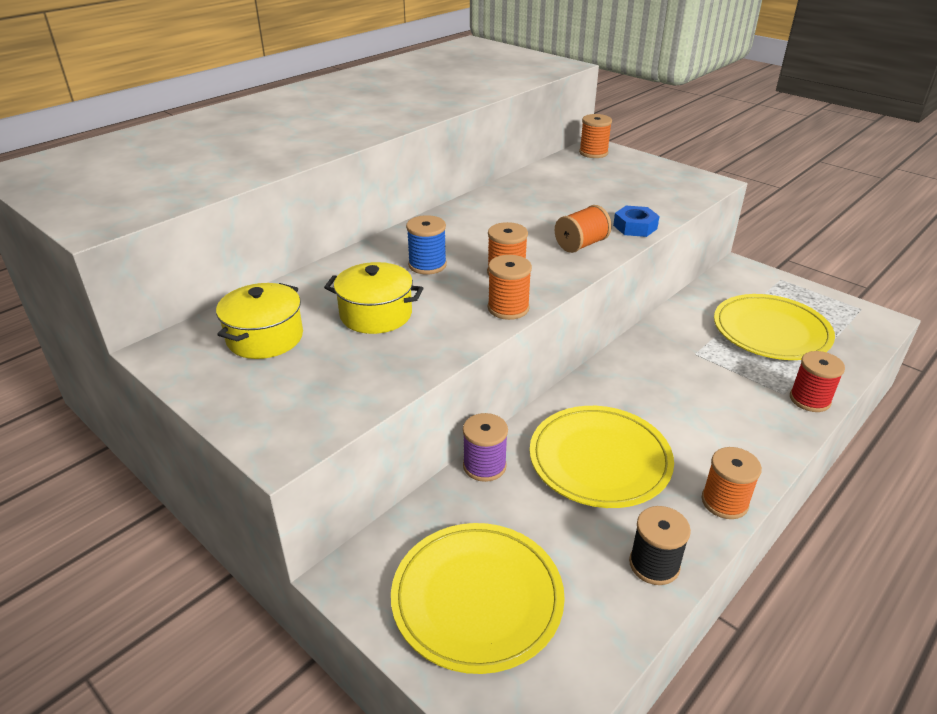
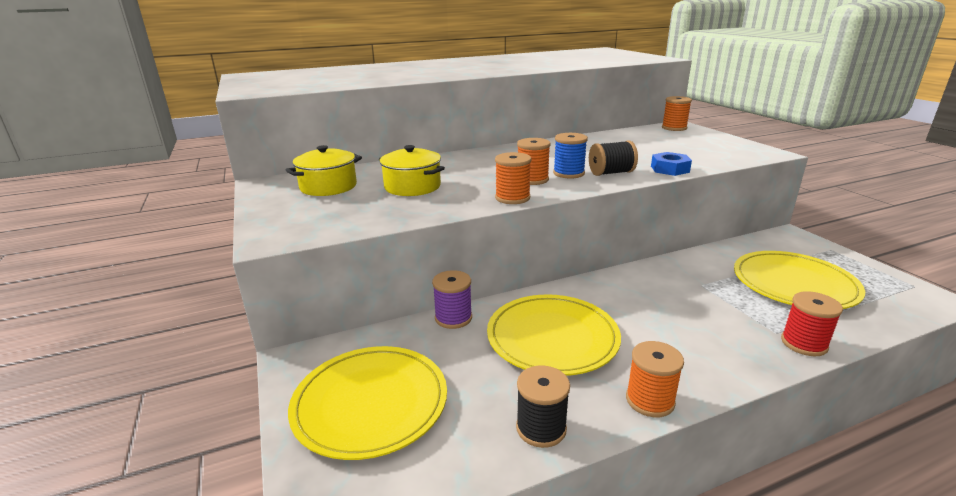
camera: 25 degrees right, 10 degrees down
(427, 265) = (477, 168): blue spool -> blue spool (568, 173)
(581, 244) = (611, 173): orange spool -> black spool

